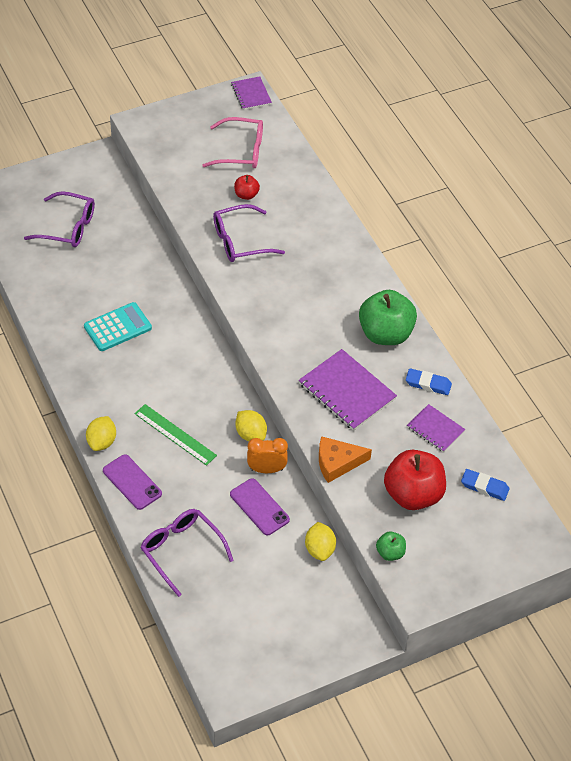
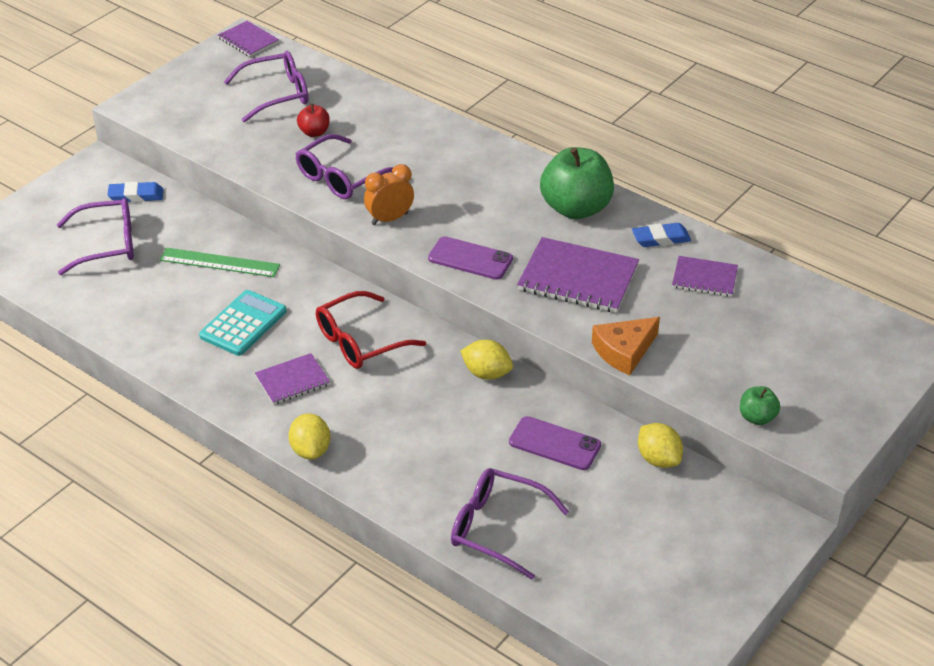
camera: 25 degrees left, 10 degrees down
(122, 385) = (292, 380): none -> purple notebook
(132, 482) = (380, 479): purple phone -> purple phone (470, 259)
(175, 434) = (396, 408): green ruler -> green ruler (219, 263)
(184, 373) = (360, 341): none -> red glasses
(241, 151) = (277, 94): pink glasses -> purple glasses
(266, 469) = (533, 402): orange clock -> orange clock (389, 219)
(413, 494) = (733, 350): red apple -> none
(484, 487) = (803, 313): blue eraser -> blue eraser (136, 196)

